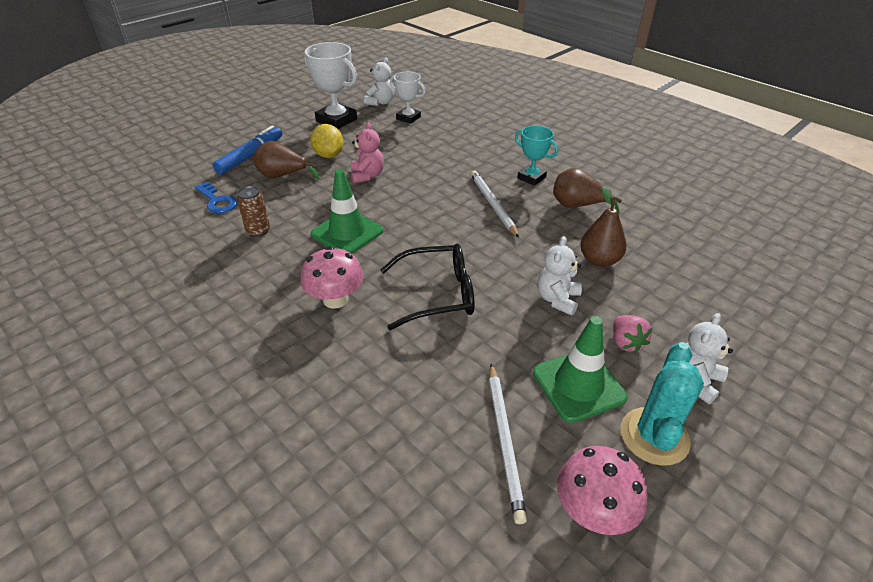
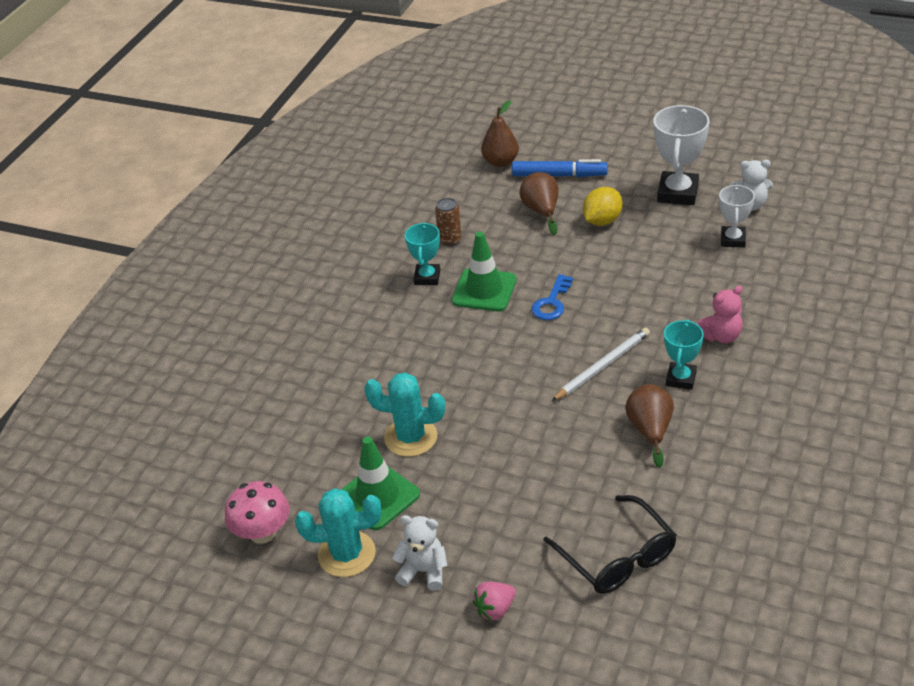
camera: 70 degrees right, 0 degrees up
(217, 201) = (474, 196): blue key -> blue key (551, 302)
(293, 259) = (427, 277): none -> turquoise trophy
(335, 299) = (393, 323): pink mushroom -> none
(367, 176) = (586, 262): pink teddy bear -> pink teddy bear (720, 336)
(438, 294) = (437, 378): black glasses -> black glasses (617, 557)
(504, 441) = (300, 469): white pencil -> none
(507, 335) = (410, 437): none -> turquoise cactus
(557, 299) = (478, 456): white teddy bear -> none
(599, 260) = (559, 471): brown pear -> brown pear (500, 162)
(626, 343) = (446, 516): pink strawberry -> pink strawberry (495, 609)

